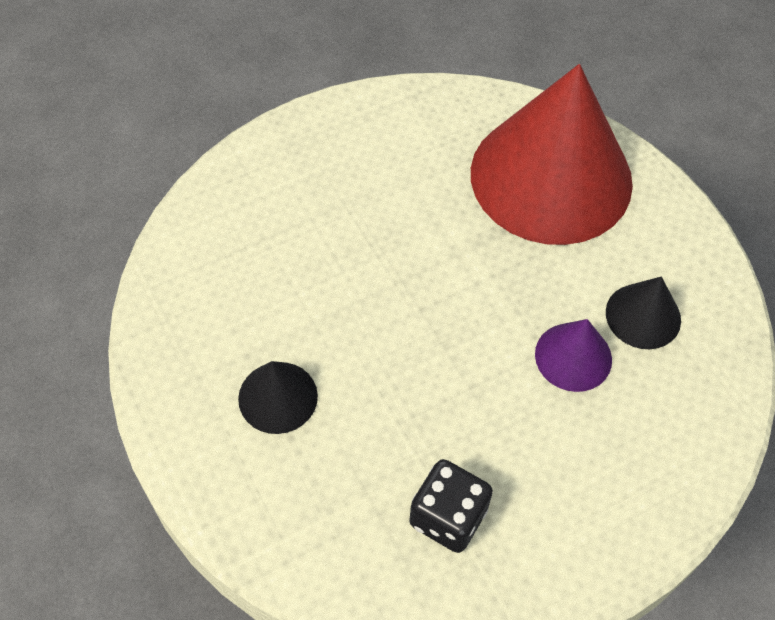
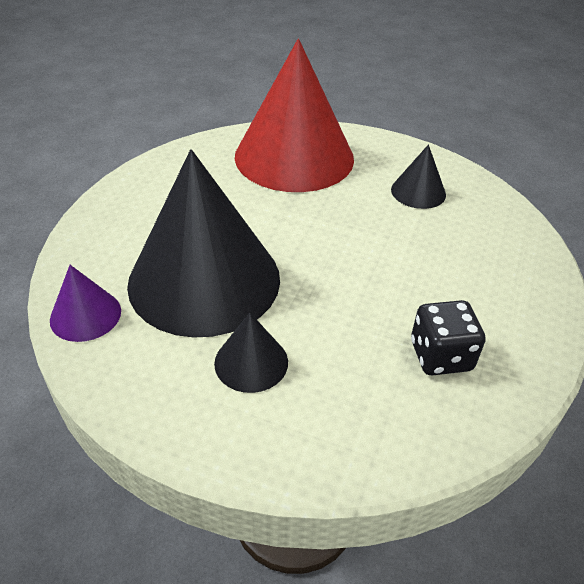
camera: 40 degrees left, 15 degrees down
(315, 280) = (204, 280): none -> black cone
(573, 356) = (407, 230): purple cone -> purple cone (85, 315)

